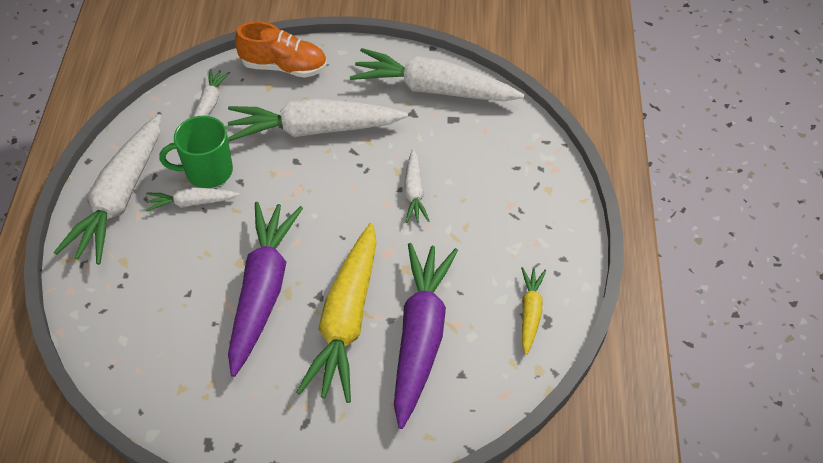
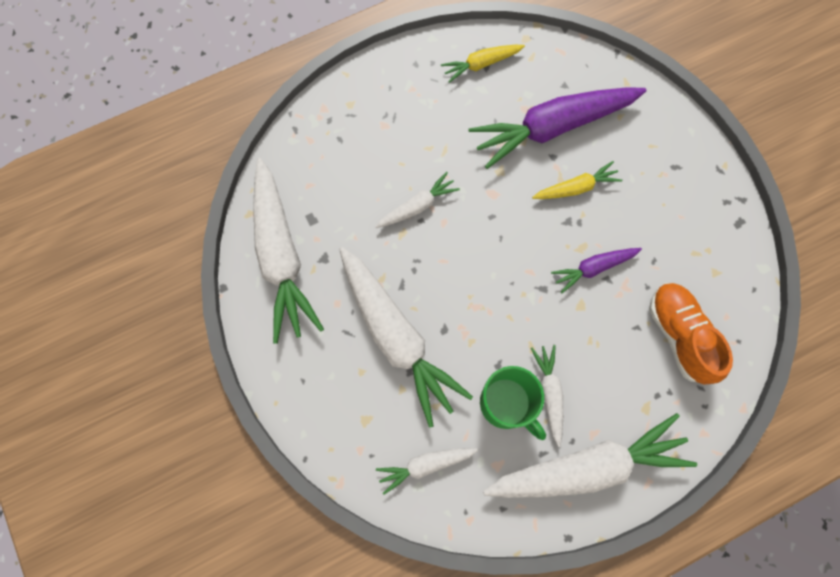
camera: 120 degrees left, 20 degrees up
(191, 203) = (549, 393): white carrot -> white carrot turned 150 degrees counterclockwise
(263, 290) = (593, 268): purple carrot -> purple carrot, size x0.49
(284, 67) = (330, 422): orange shoe -> orange shoe (679, 335)
(346, 321) = (576, 188): yellow carrot -> yellow carrot, size x0.49

